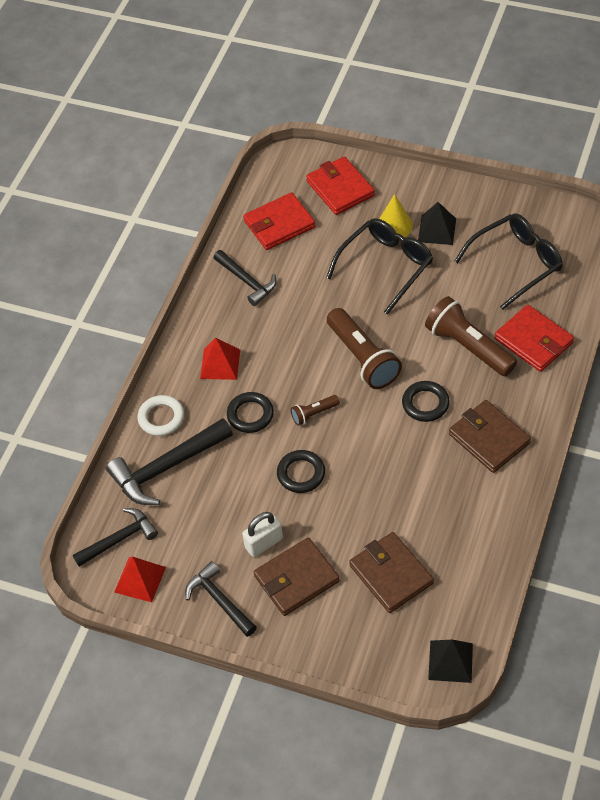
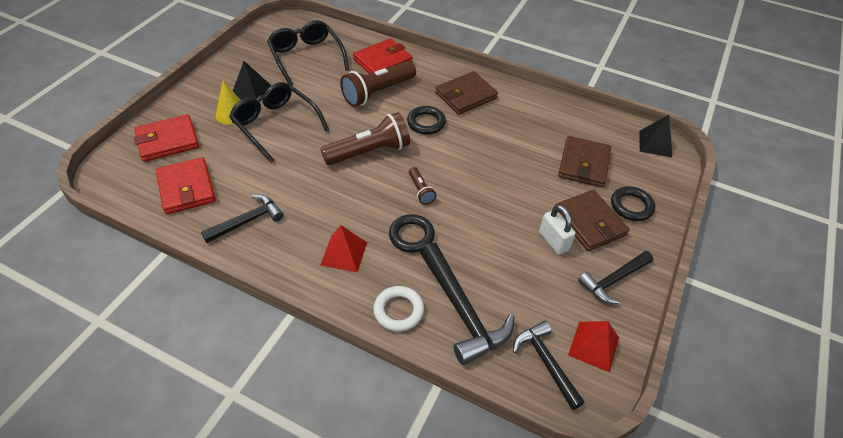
camera: 90 degrees left, 5 degrees down
(301, 474) = (483, 207): black ring -> black ring (631, 206)
(391, 574) = (584, 164): brown wallet -> brown wallet turned 45 degrees counterclockwise

